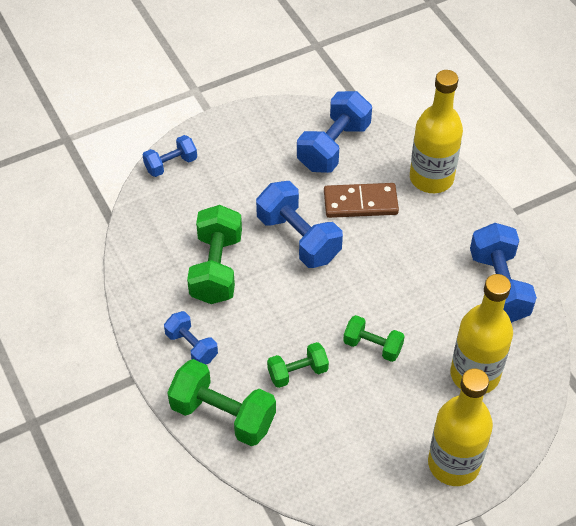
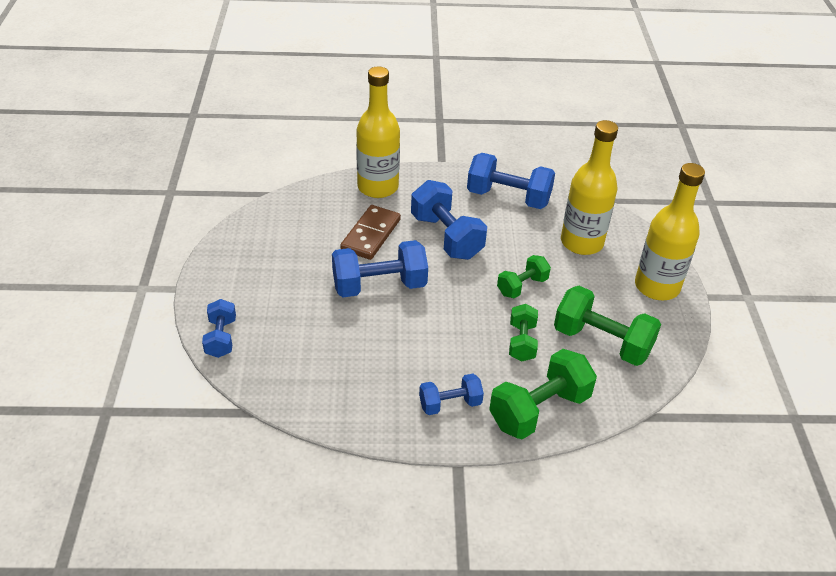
camera: 65 degrees left, 10 degrees down
(216, 268) = (372, 352): green dumbbell -> green dumbbell (602, 342)
(333, 146) = (297, 226): blue dumbbell -> blue dumbbell (446, 236)

